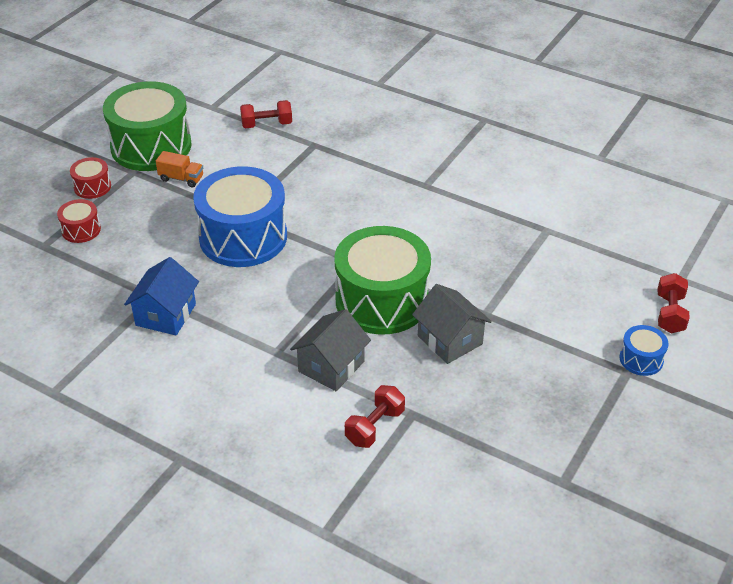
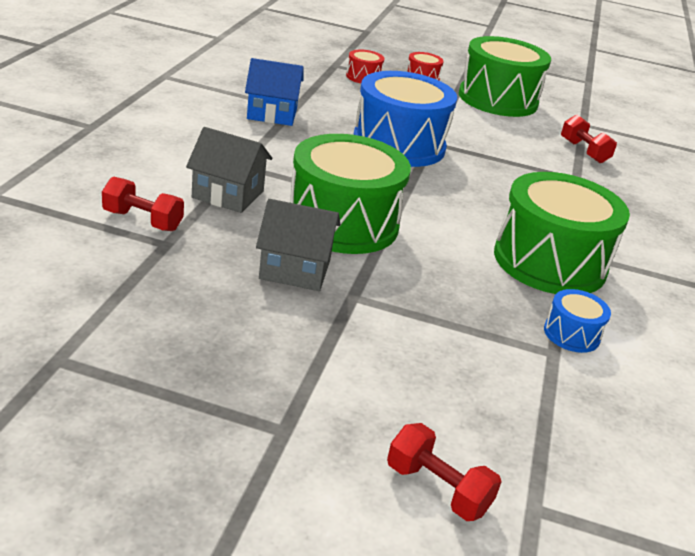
camera: 70 degrees right, 10 degrees down
(181, 179) = (463, 114): orange truck -> none
(440, 199) = (549, 262): none -> green drum
(450, 340) = (295, 269): grey house -> grey house turned 60 degrees clockwise
(641, 359) = (316, 447): blue drum -> blue drum (571, 334)
(670, 314) = (437, 489): red dumbbell -> red dumbbell turned 45 degrees clockwise

